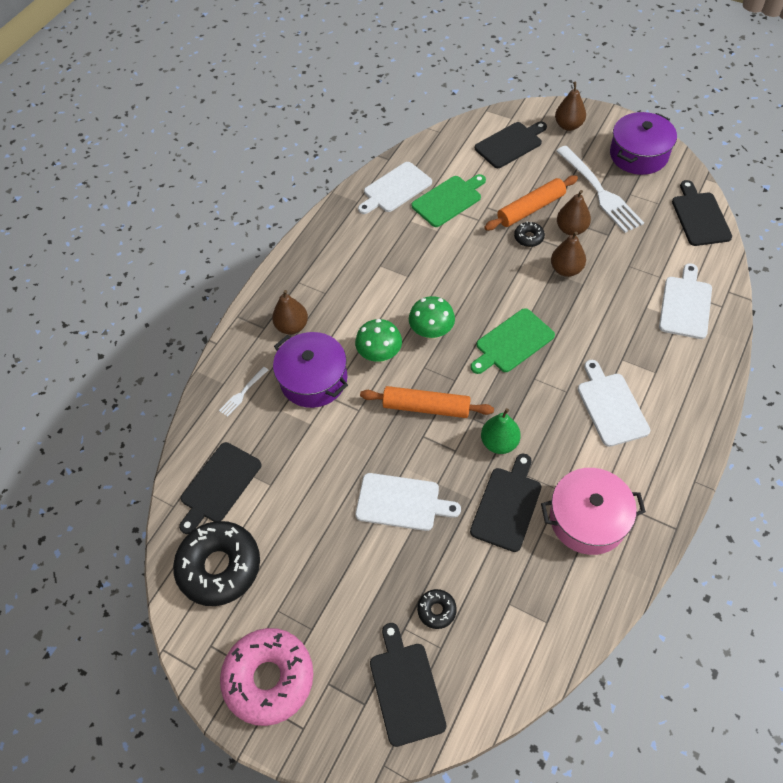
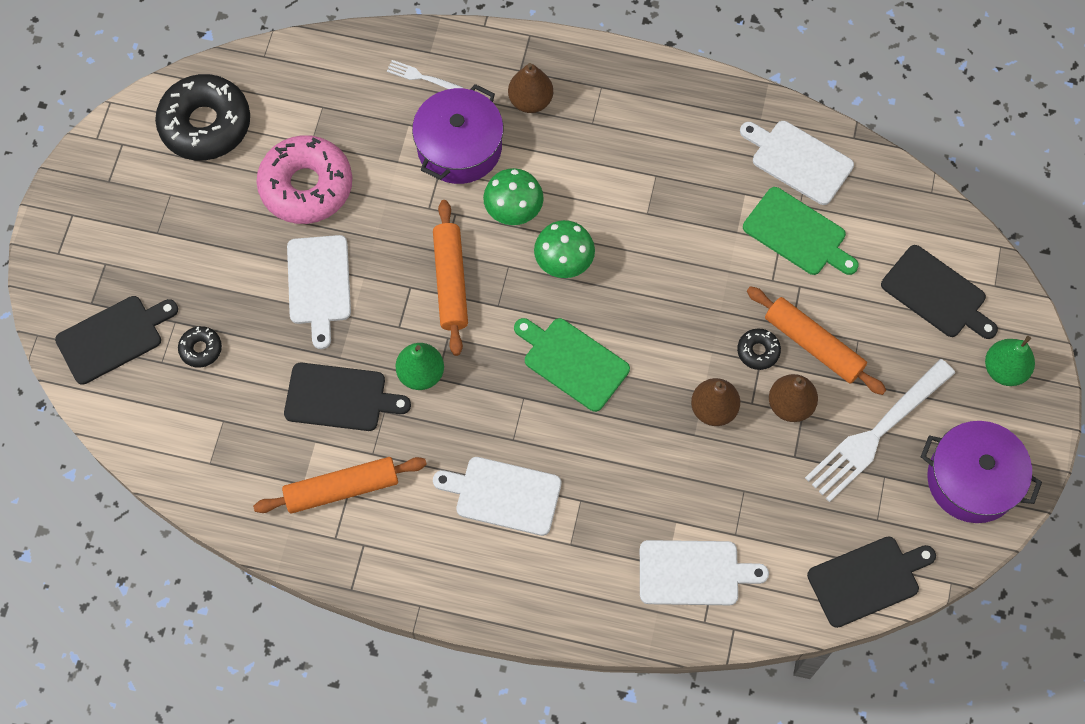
camera: 70 degrees right, 10 degrees up
(219, 485) = (298, 92): black cutting board -> none
(269, 678) = (100, 208): pink donut -> pink donut (306, 186)
(568, 125) = (1004, 370): brown pear -> green pear
(588, 519) = (342, 489): pink pot -> orange rolling pin
(611, 406) = (504, 495): white cutting board -> white cutting board turned 135 degrees counterclockwise

